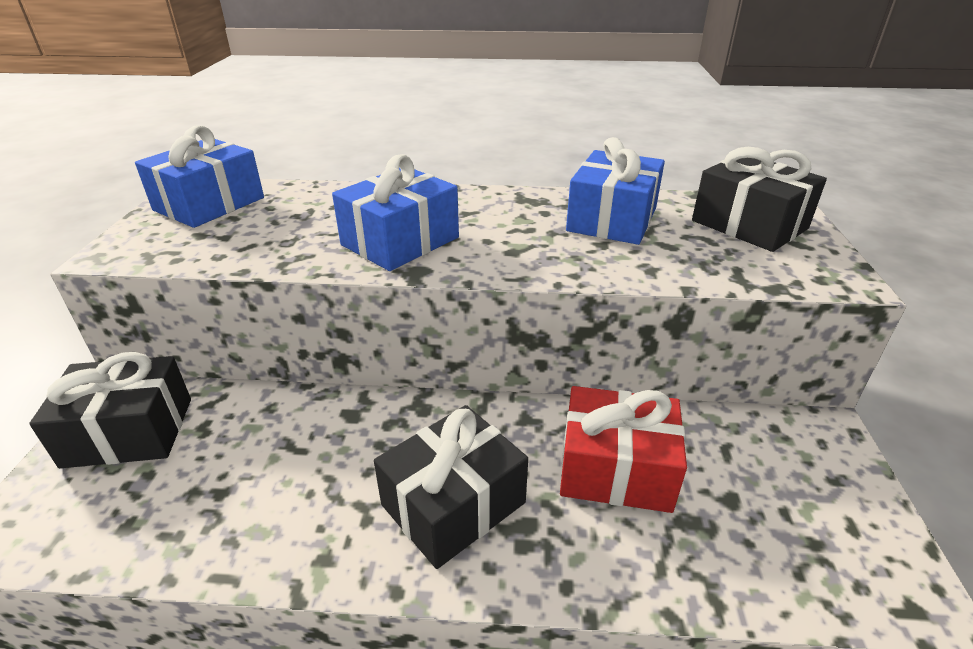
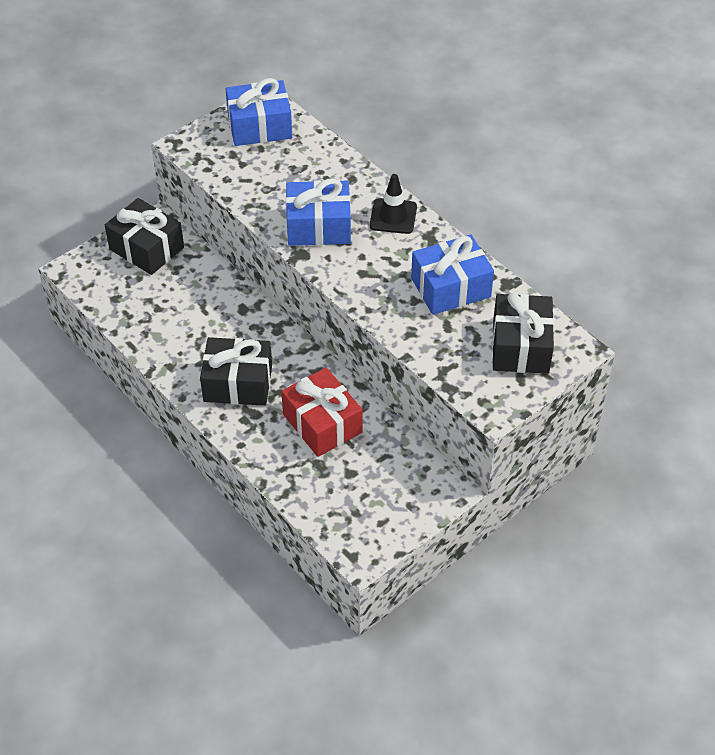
camera: 45 degrees right, 15 degrees up
(466, 202) = (393, 216): none -> black traffic cone

